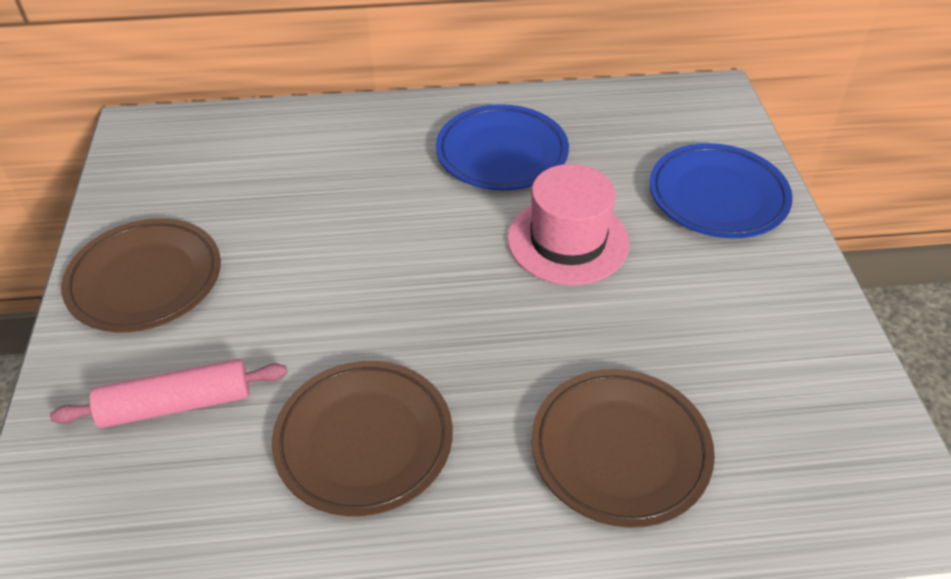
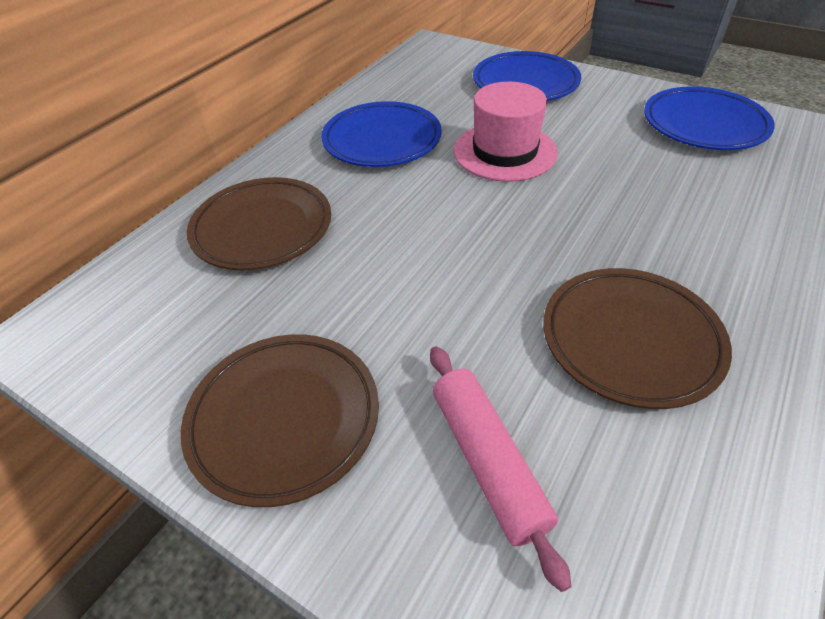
camera: 50 degrees left, 0 degrees up
(176, 404) = (488, 461): pink rolling pin -> pink rolling pin turned 45 degrees counterclockwise
(620, 450) = (722, 214): brown plate -> brown plate (262, 229)
(796, 378) = (703, 125): none -> blue plate

